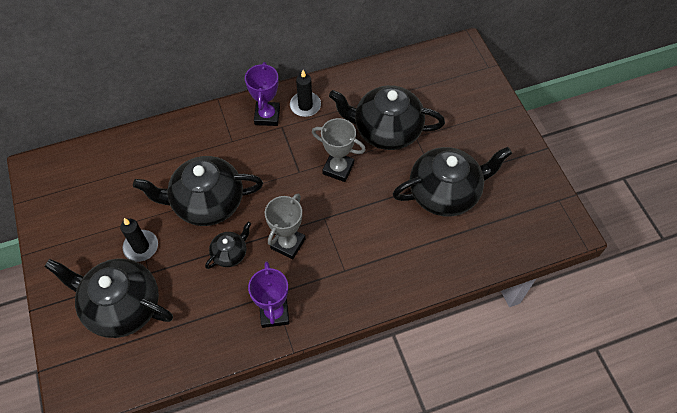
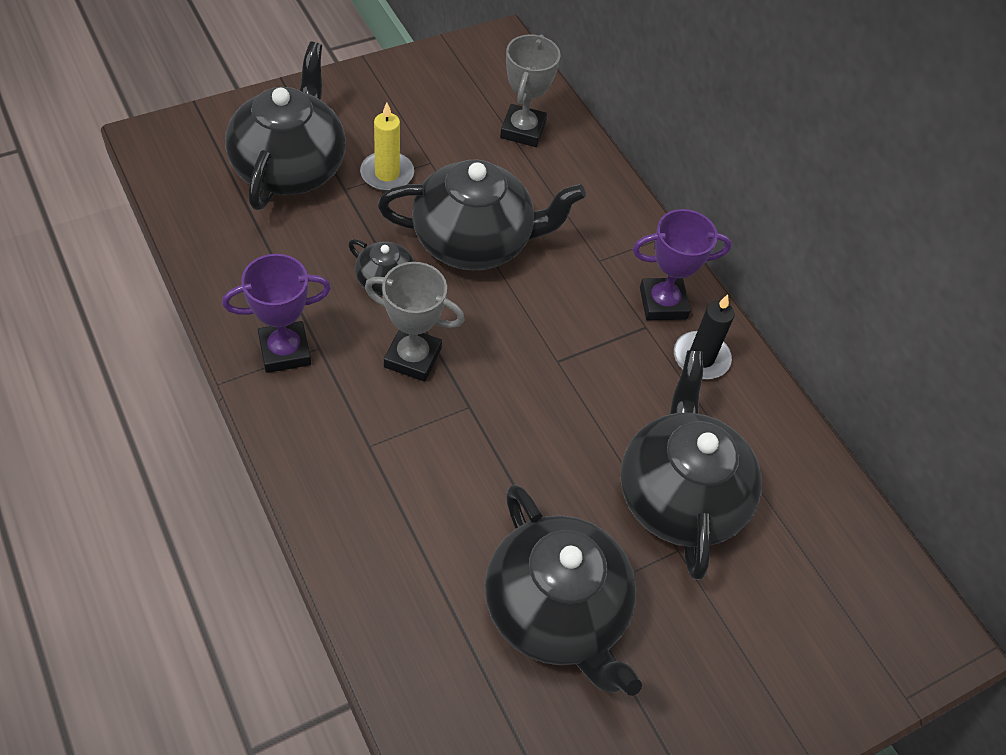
camera: 75 degrees right, 5 degrees down
(141, 247) = (387, 174): black candle -> yellow candle
(207, 202) = (475, 241): black teapot -> black teapot turned 105 degrees clockwise
(338, 168) = (576, 420): grey trophy -> grey trophy (523, 130)

